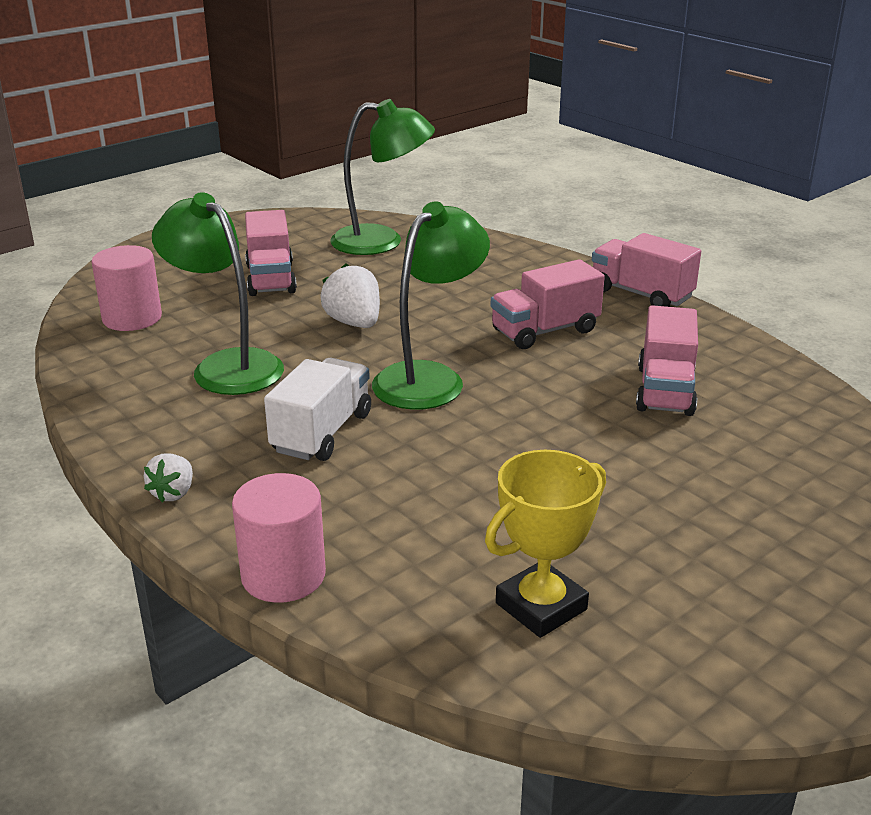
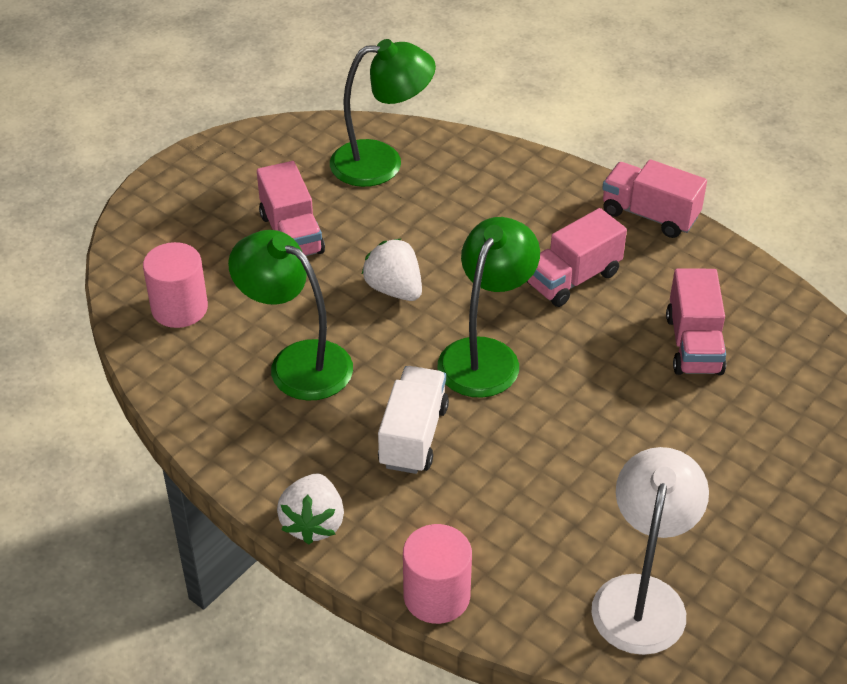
camera: 10 degrees left, 15 degrees up
(173, 493) = (313, 523): white strawberry -> white strawberry, size x1.60
(541, 606) = (642, 596): yellow trophy -> white lamp

